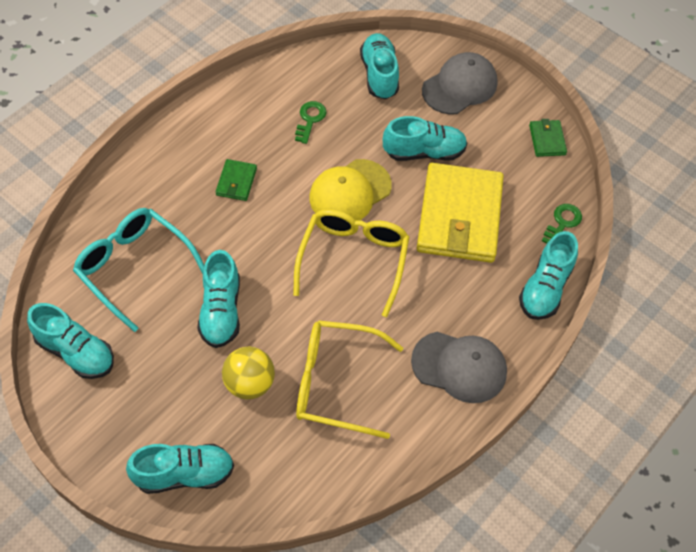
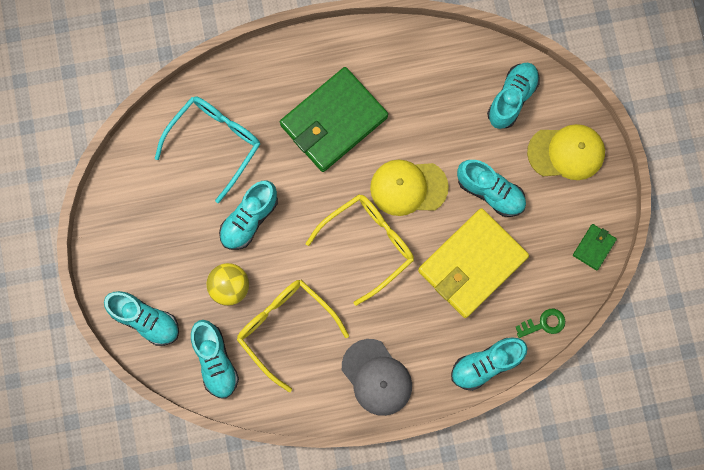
camera: 40 degrees right, 20 degrees up
(76, 352) = (136, 182): turquoise shoe -> turquoise shoe (215, 361)
(134, 268) = (215, 143): turquoise glasses -> turquoise glasses turned 45 degrees clockwise
(236, 182) = (333, 121): green wallet -> green wallet, size x2.36
(310, 119) = (427, 103): green key -> none
(459, 86) = (566, 152): grey cap -> yellow cap

